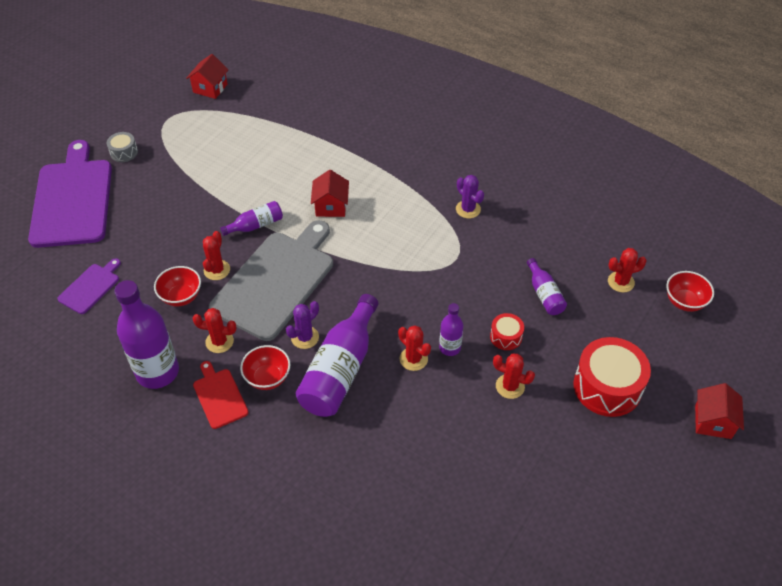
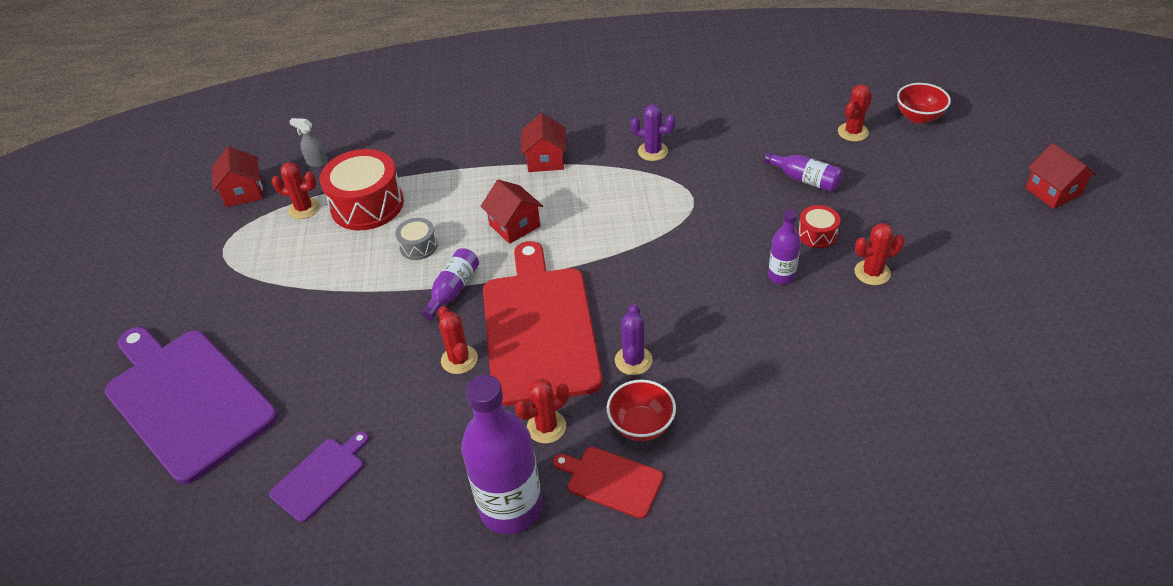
camera: 35 degrees left, 5 degrees down
(90, 287) = (320, 476): purple cutting board -> purple cutting board turned 45 degrees clockwise
(124, 152) = (203, 312): grey drum -> grey drum (418, 246)
(181, 297) = (448, 412): red bowl -> none
(266, 92) = (316, 162): none -> grey spray bottle
(276, 281) = (539, 328): grey cutting board -> red cutting board
(340, 369) = (705, 365): purple bottle -> none
(395, 173) = (545, 160): none -> red house
(413, 359) = (761, 308): red cactus -> red cactus (304, 208)
(607, 387) = (946, 219): red drum -> red drum (367, 205)

